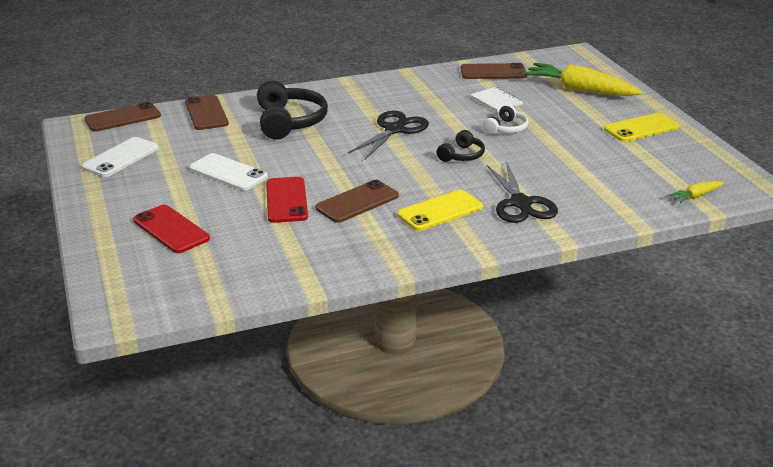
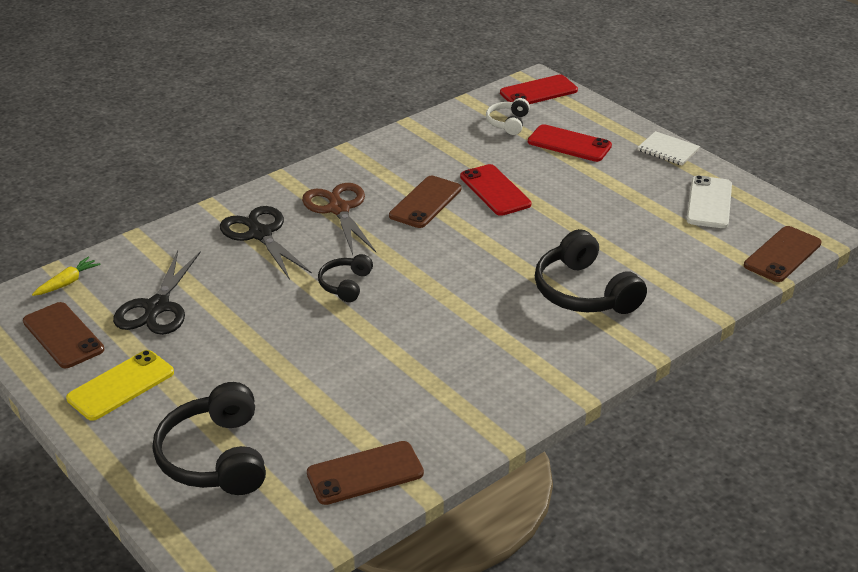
camera: 160 degrees right, 5 degrees up
(129, 299) = (538, 92): none -> red phone
(206, 113) = (697, 284): brown phone -> brown phone (63, 335)
(228, 172) = (581, 208): white phone -> none
(394, 130) = (447, 308): black scissors -> black scissors (157, 307)
(440, 211) = (338, 209): yellow phone -> brown scissors
(496, 101) = (337, 397): white notebook -> white notebook (668, 150)
(506, 128) = (306, 343): white headphones -> white headphones (508, 123)
(579, 90) = (215, 457): yellow carrot -> black headphones

